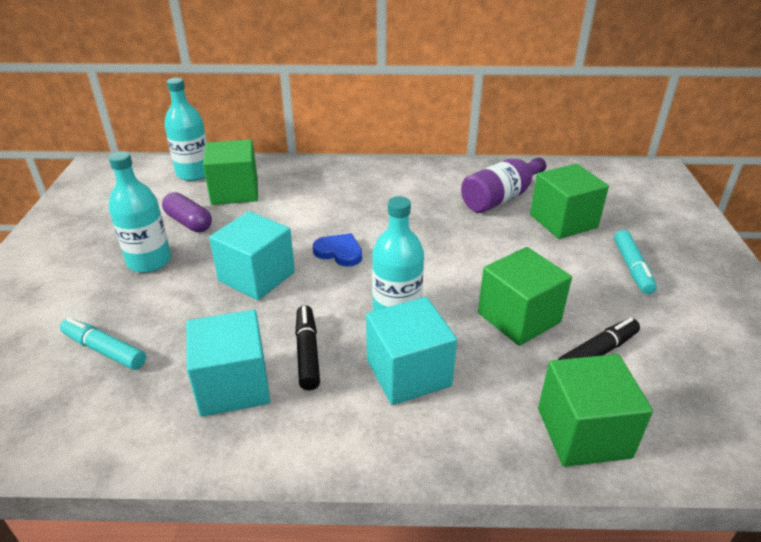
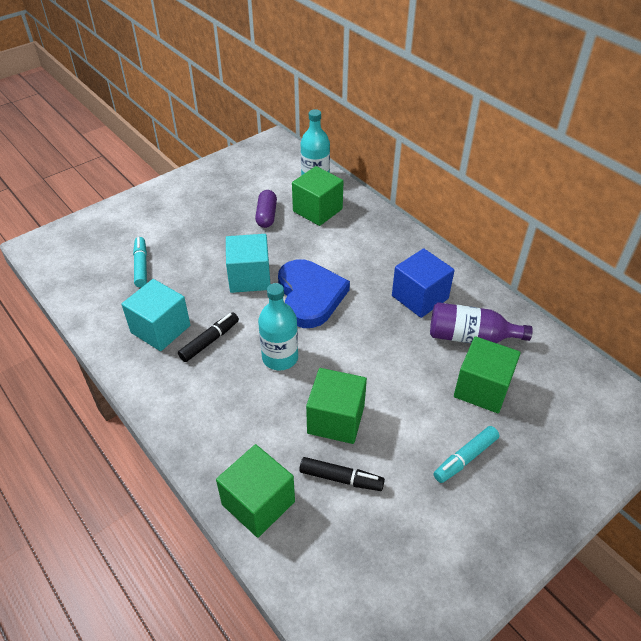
camera: 50 degrees right, 10 degrees up
(149, 261) = (218, 228): turquoise bottle -> none
(339, 252) = (310, 296): blue heart -> blue heart, size x2.05
(408, 373) = (234, 394): turquoise cube -> none
(425, 197) = (420, 297): none -> blue cube

